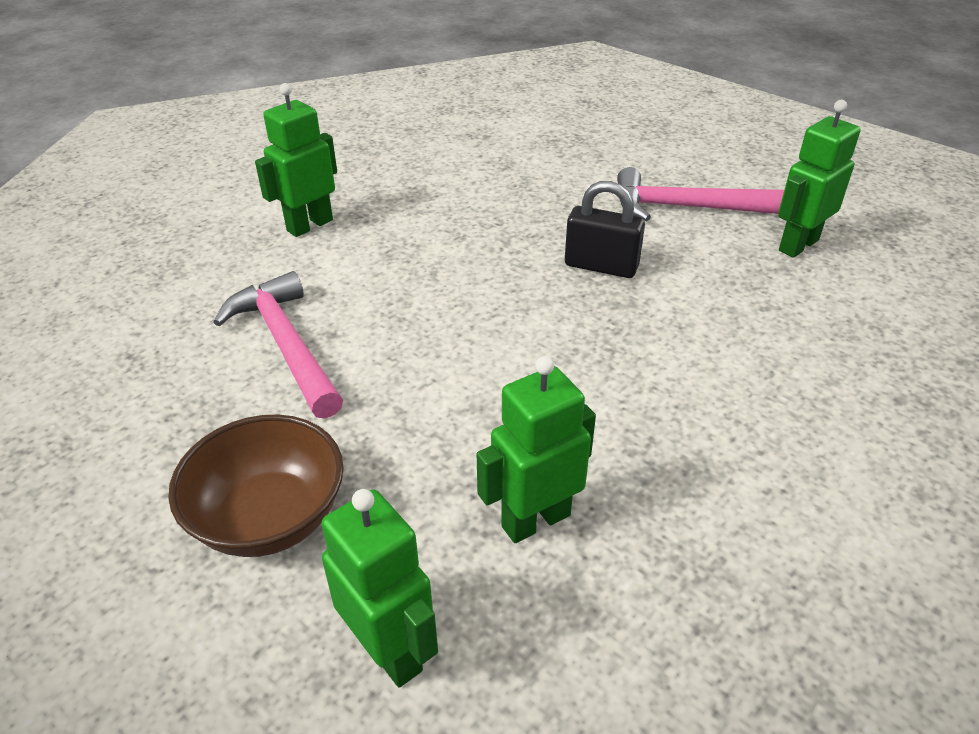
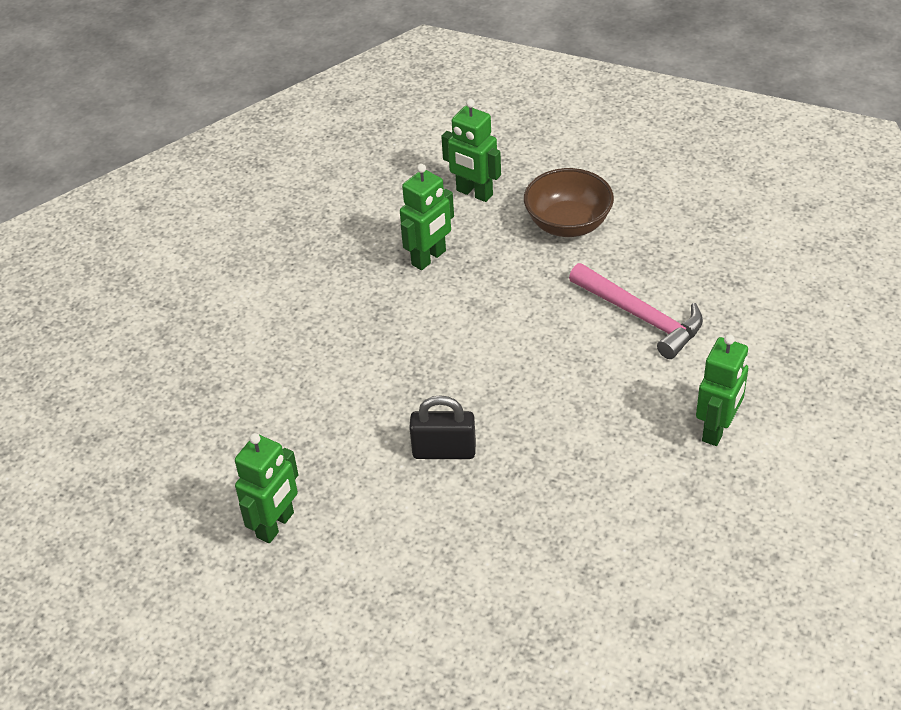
camera: 165 degrees right, 5 degrees up
(686, 207) = (382, 551): pink hammer -> none

